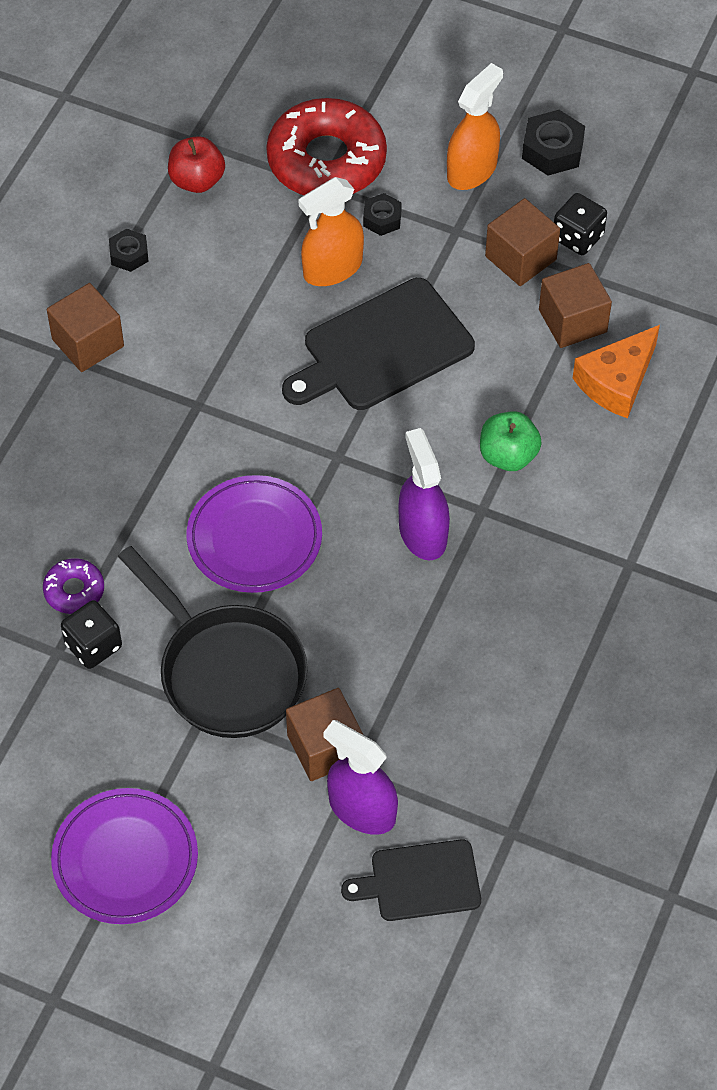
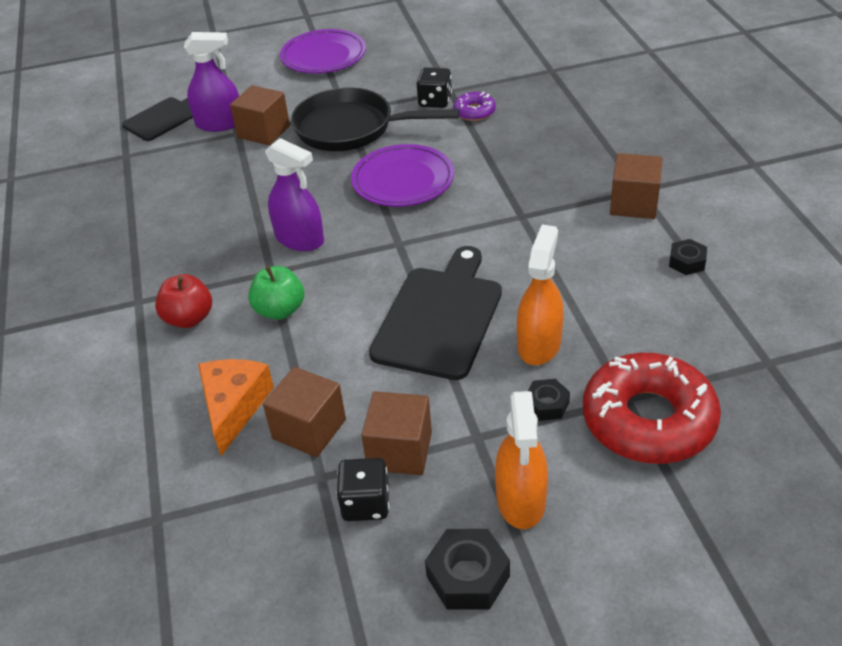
camera: 145 degrees right, 15 degrees down
(197, 180) = (718, 336): red apple -> red apple (189, 318)

